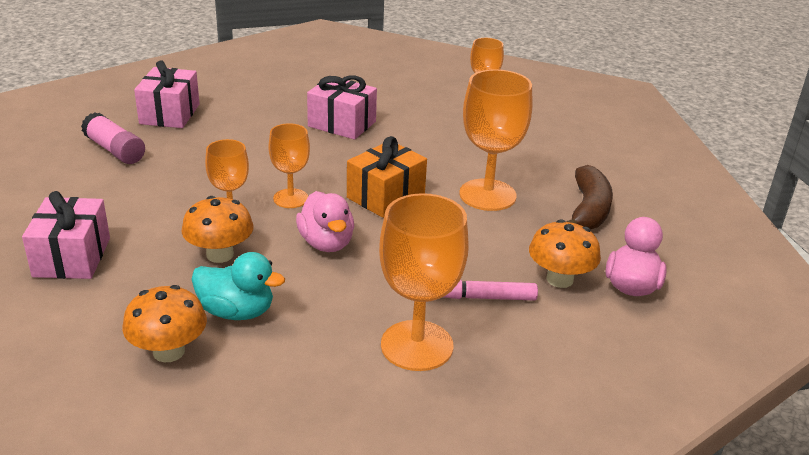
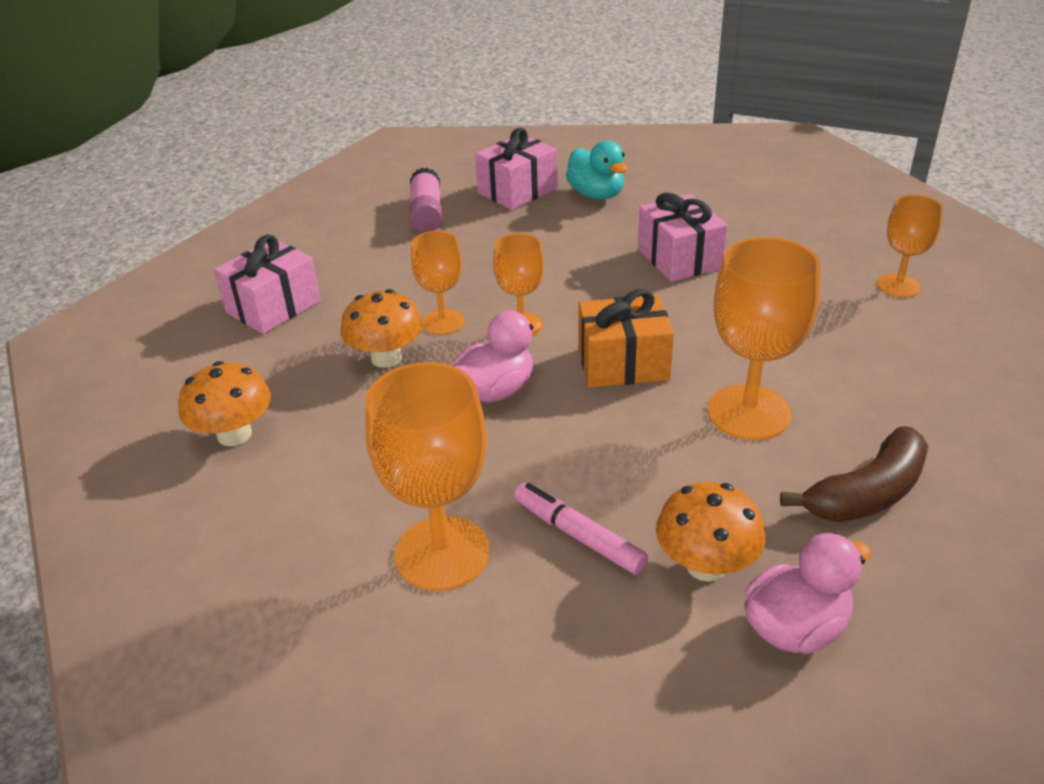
camera: 45 degrees right, 5 degrees up
(237, 312) = (330, 424): turquoise duck -> turquoise duck (596, 195)
(326, 243) = (495, 391): pink duck -> pink duck turned 150 degrees counterclockwise

